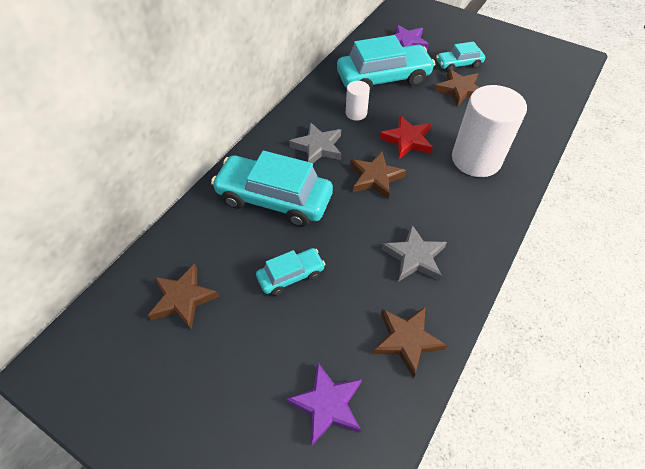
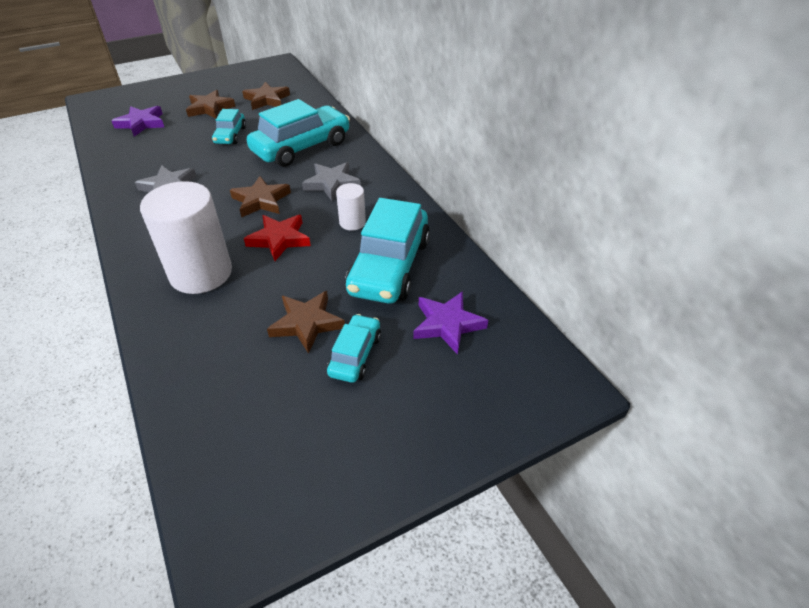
camera: 120 degrees right, 10 degrees down
(406, 340) = (127, 160): brown star -> brown star (210, 108)

